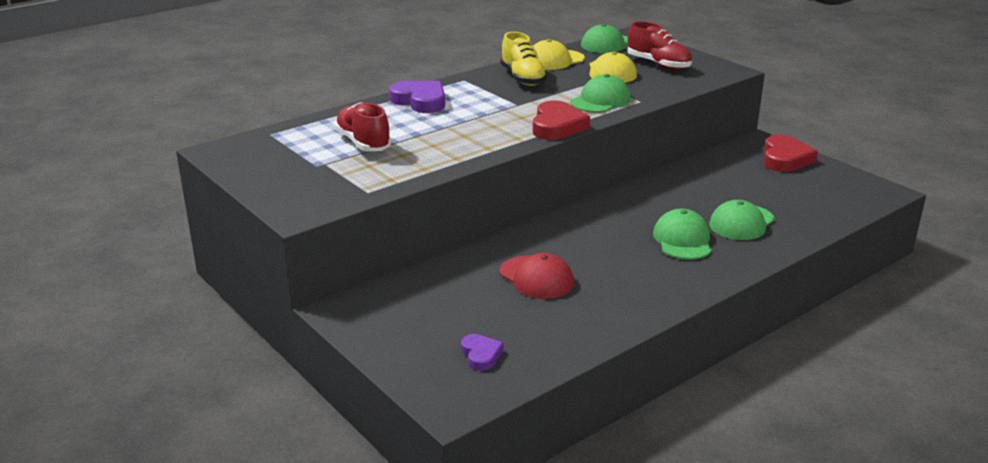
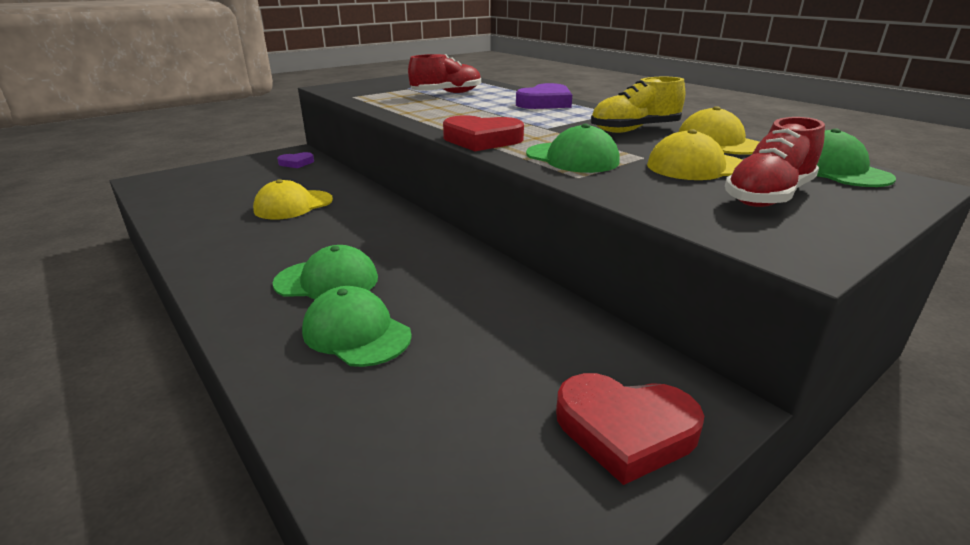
camera: 90 degrees right, 0 degrees up
(481, 355) = (196, 187): purple heart -> purple heart (296, 163)
(536, 278) = (293, 205): red cap -> yellow cap

